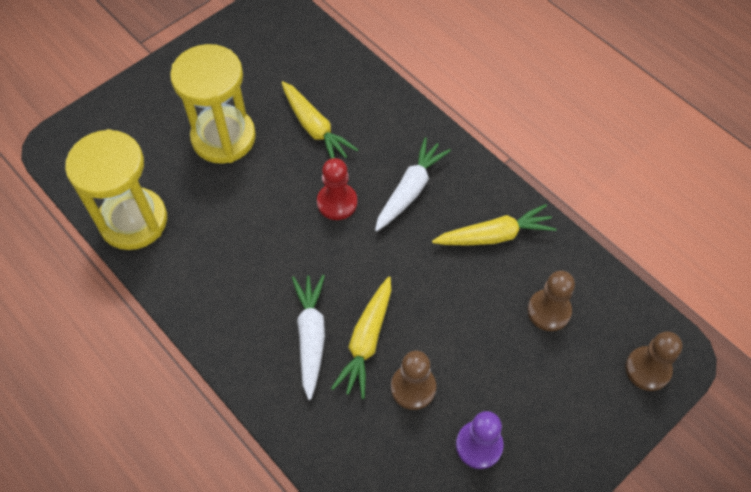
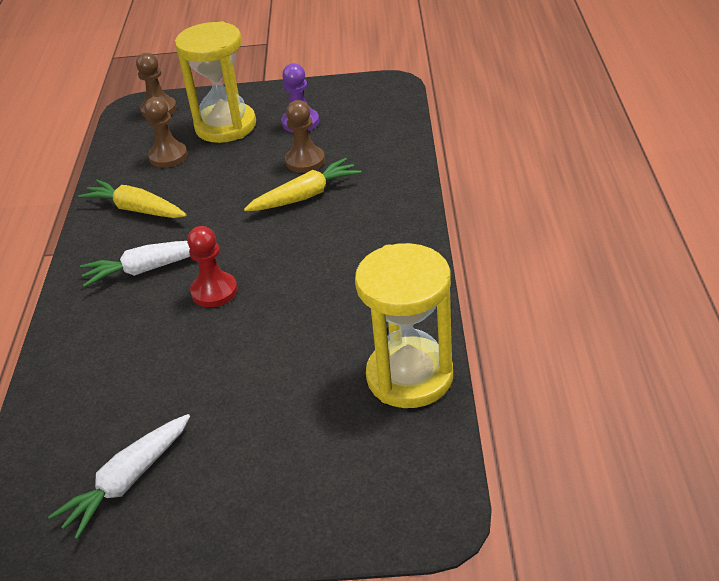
camera: 135 degrees left, 20 degrees down
(223, 137) = (244, 409): yellow hourglass -> yellow hourglass (225, 126)
(311, 337) = (341, 216): white carrot -> white carrot (128, 481)
(315, 128) = (152, 365): yellow carrot -> none

